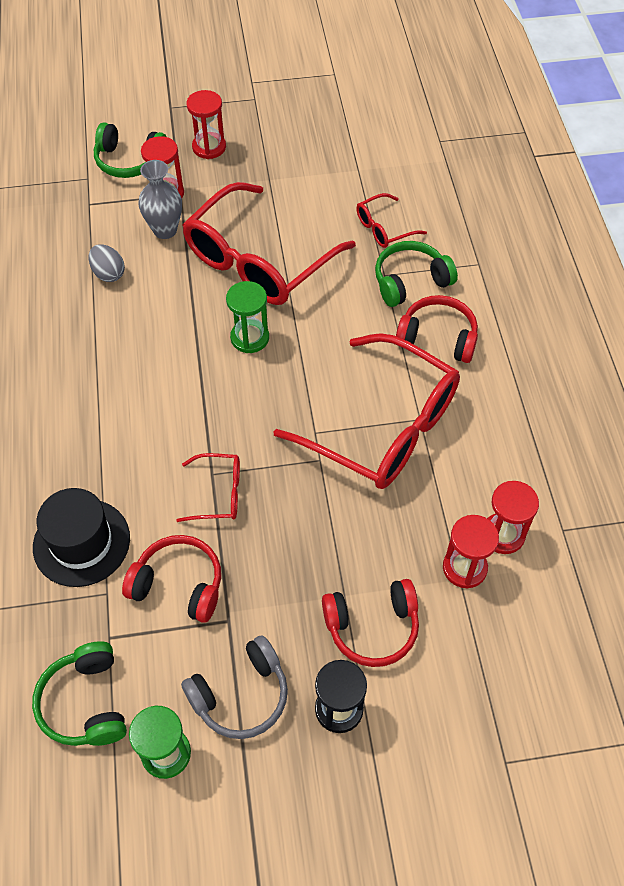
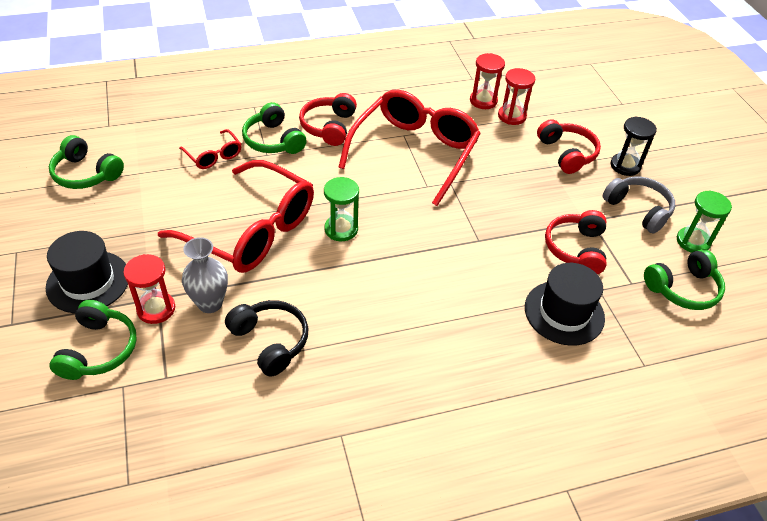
camera: 100 degrees left, 10 degrees down
(108, 273) = (270, 341): grey egg -> black headphones
(209, 147) = (88, 282): red hourglass -> black hat
(219, 493) = (494, 234): red glasses -> none
(359, 132) = (86, 174): none -> green headphones

